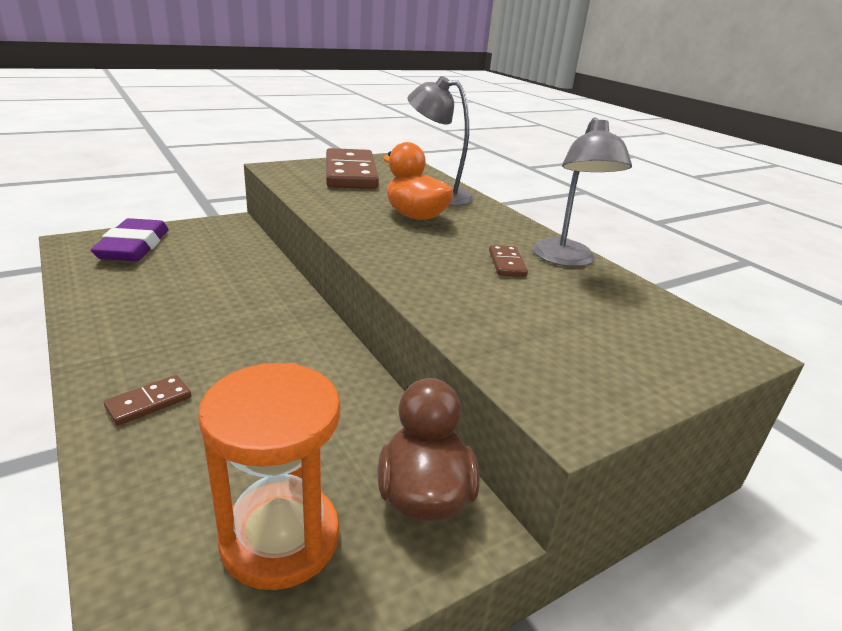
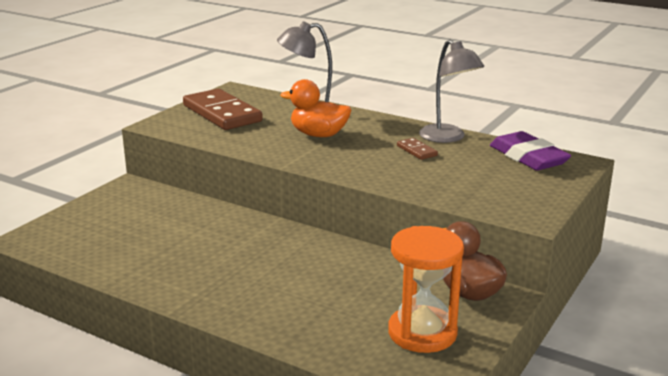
camera: 25 degrees left, 5 degrees down
(133, 246) = (82, 227): purple eraser -> purple eraser (528, 157)
(149, 402) = (263, 308): brown domino -> none

